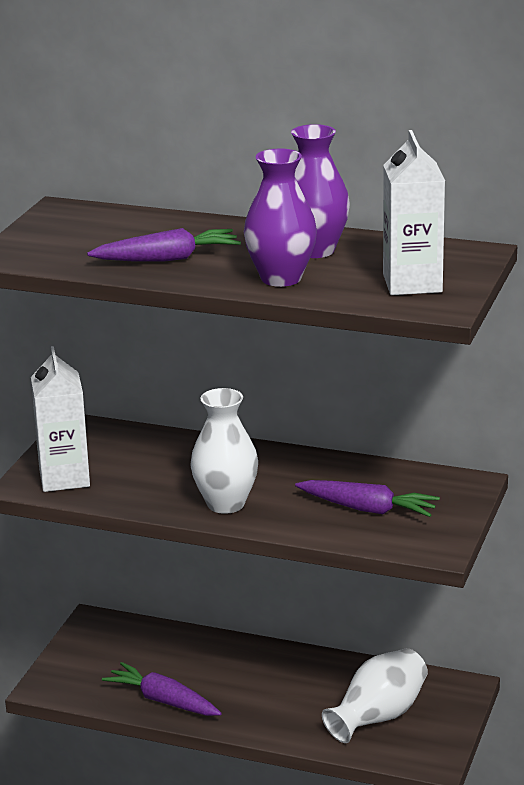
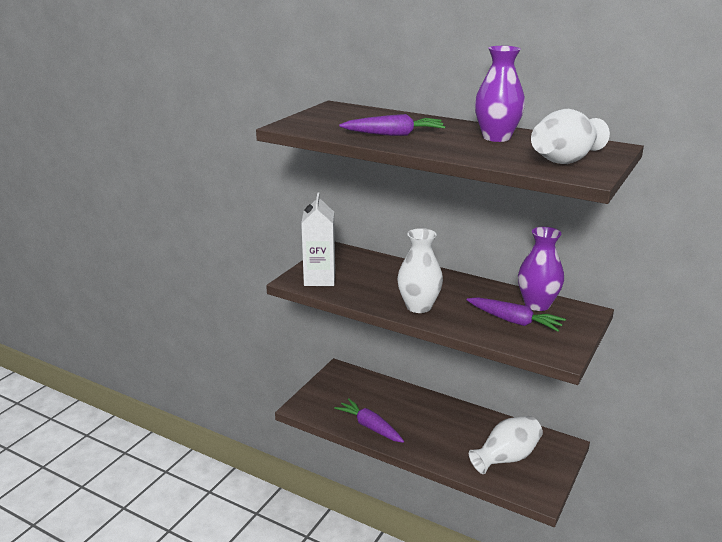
camera: 10 degrees right, 0 degrees up
(281, 278) = (470, 150): purple vase -> purple vase (537, 304)
(412, 283) = (565, 160): white carton -> white vase

